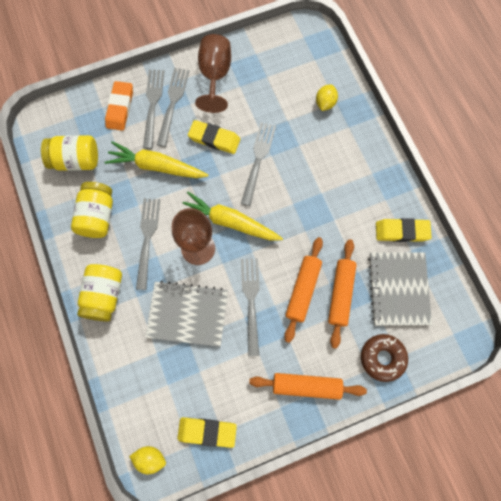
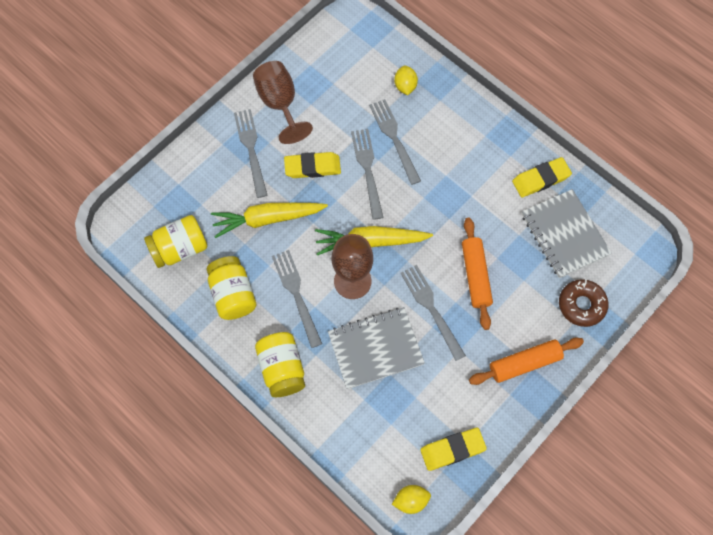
camera: 25 degrees left, 5 degrees down
(120, 108) = (198, 176): orange eraser -> none
(153, 105) = (231, 159): grey fork -> grey fork (394, 138)
(340, 294) = (513, 263): orange rolling pin -> none

